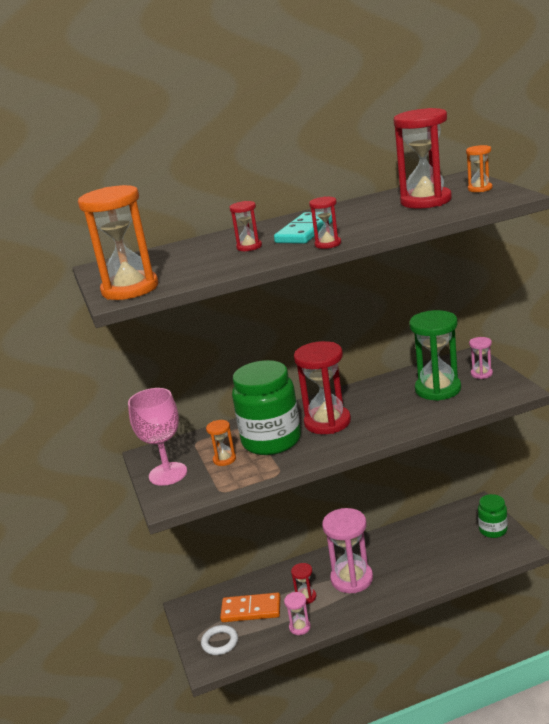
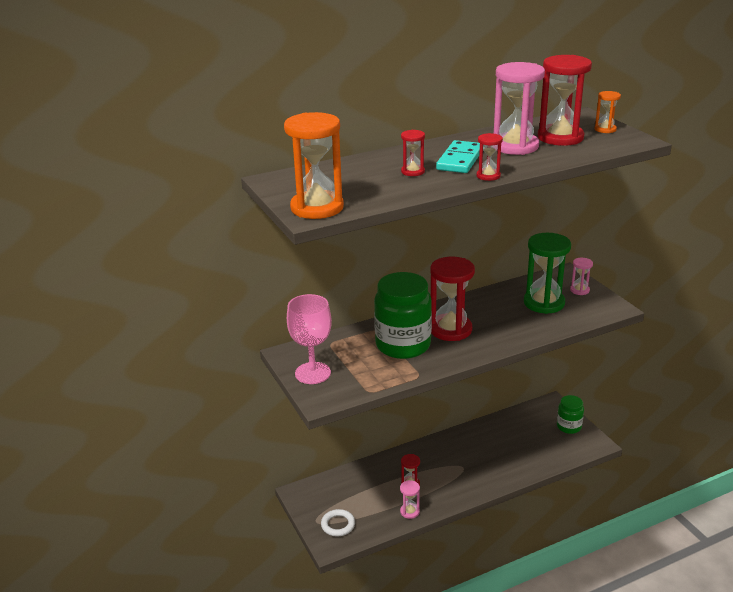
camera: 10 degrees left, 5 degrees up
(224, 459) = (363, 361): orange hourglass -> none
(251, 610) = (361, 496): orange domino -> none
(352, 579) = (449, 468): pink hourglass -> pink hourglass (515, 146)

